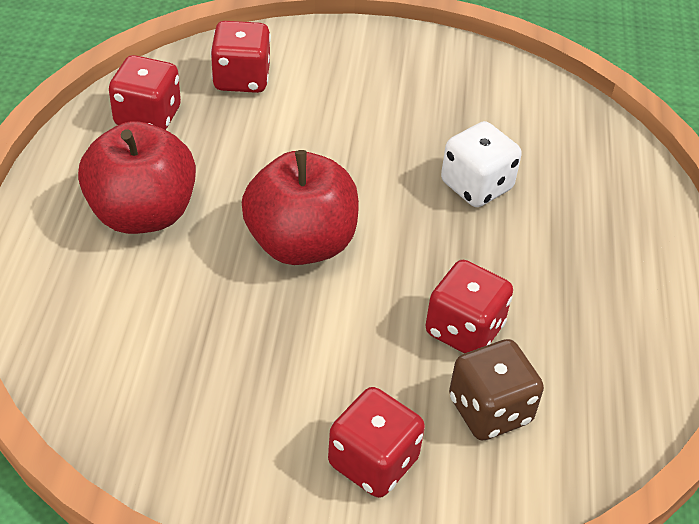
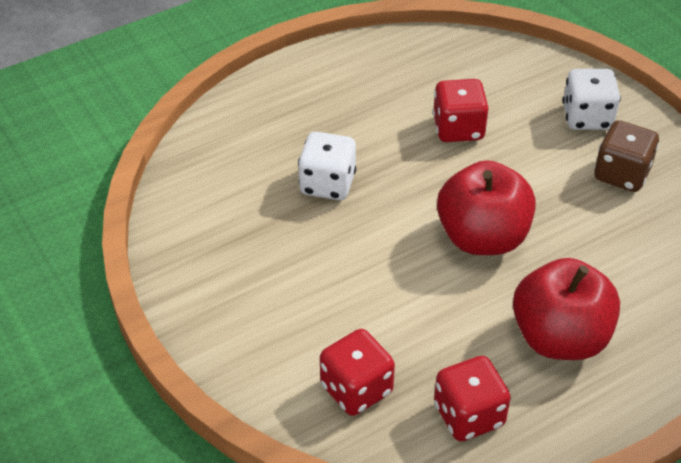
camera: 125 degrees left, 0 degrees up
(373, 462) = (587, 117): red dice -> white dice
(489, 410) = (500, 93): brown dice -> brown dice (621, 174)

